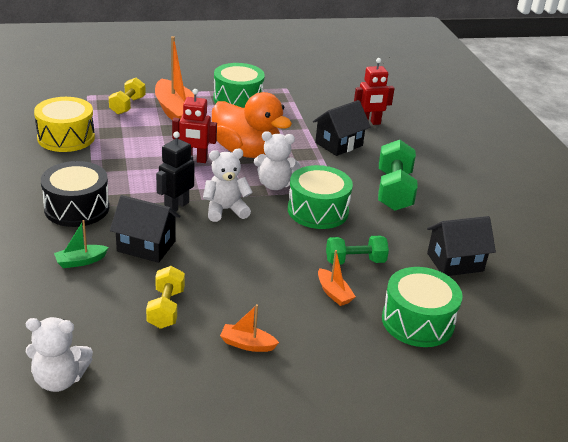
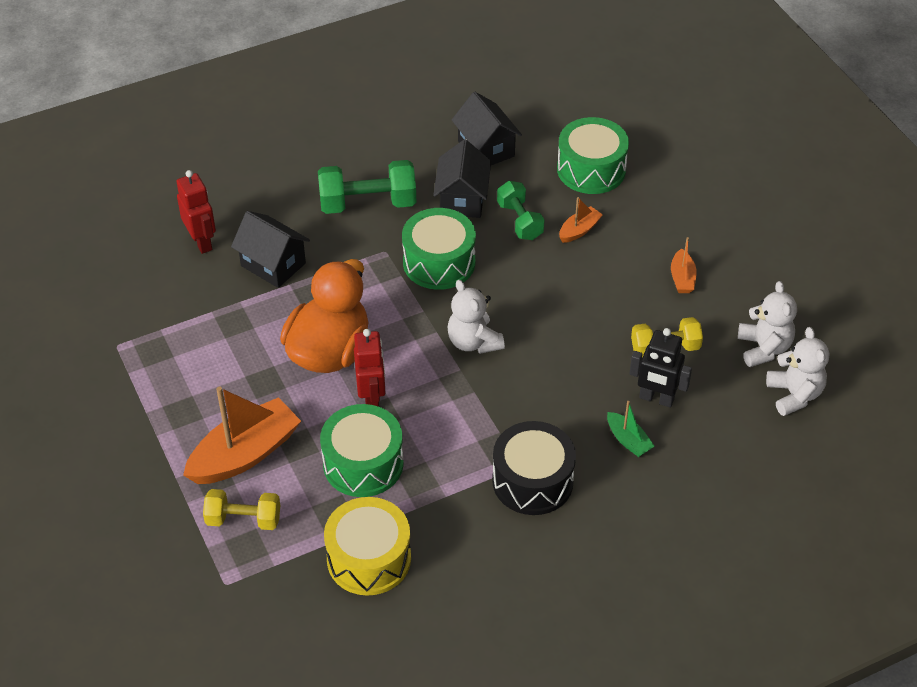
camera: 100 degrees left, 15 degrees up
(146, 246) = (575, 392): black house -> black house (462, 199)
(176, 206) = (486, 388): black robot -> black robot (656, 399)
(238, 99) = (175, 393): green drum -> green drum (363, 463)
(274, 185) = (399, 309): white teddy bear -> white teddy bear (763, 348)

